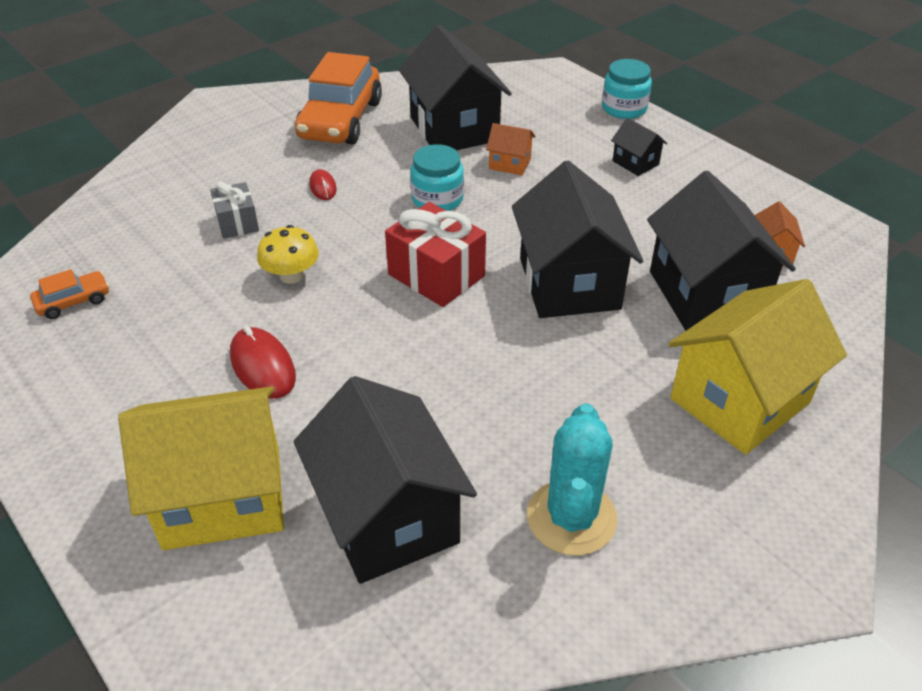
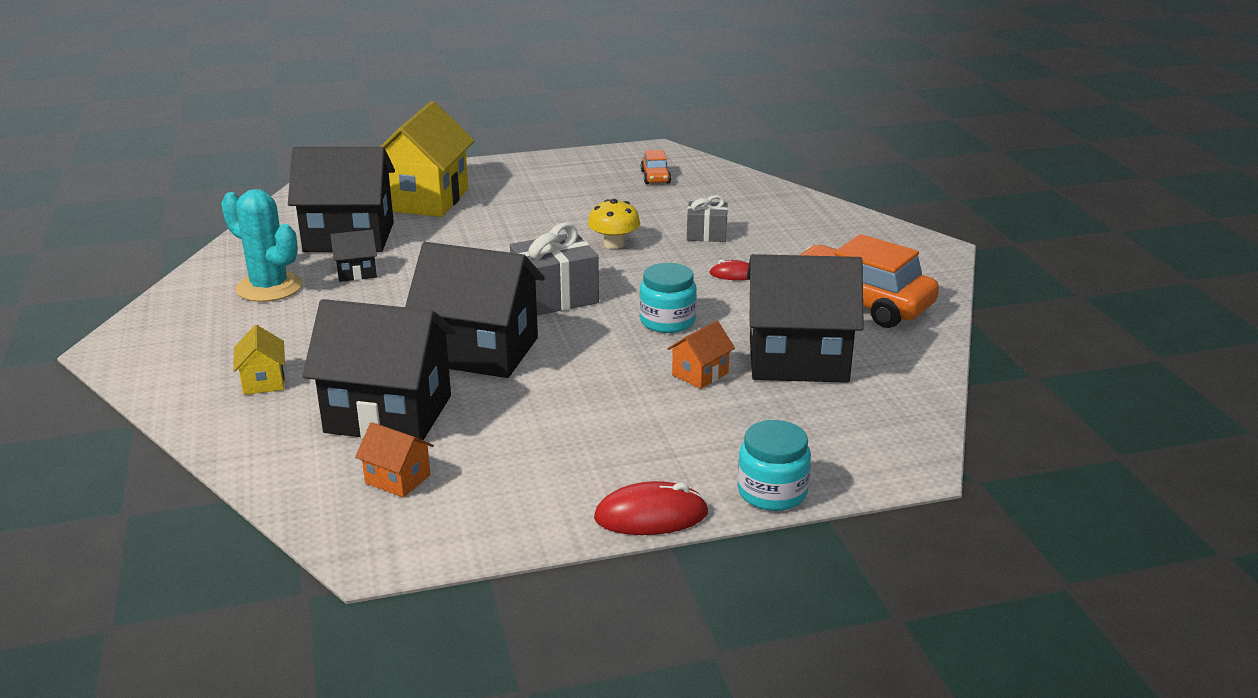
camera: 115 degrees right, 15 degrees down
(262, 366) = (522, 222): red mouse -> red mouse (651, 516)
(436, 275) = (555, 297): red gift -> grey gift
(635, 163) = (637, 454): black house -> black house (356, 272)
(739, 400) = (263, 381): yellow house -> yellow house, size x0.44

